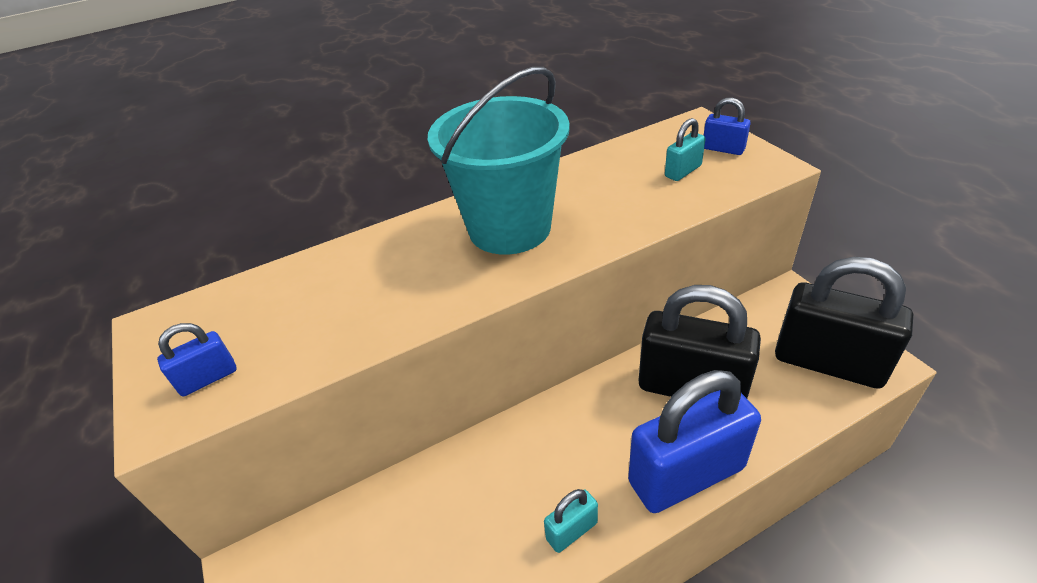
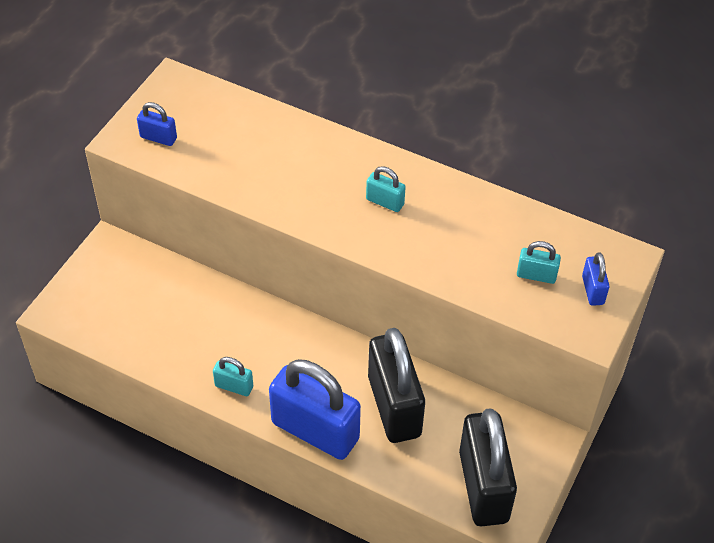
camera: 50 degrees right, 10 degrees up
(509, 228) = (385, 202): turquoise bucket -> turquoise padlock

